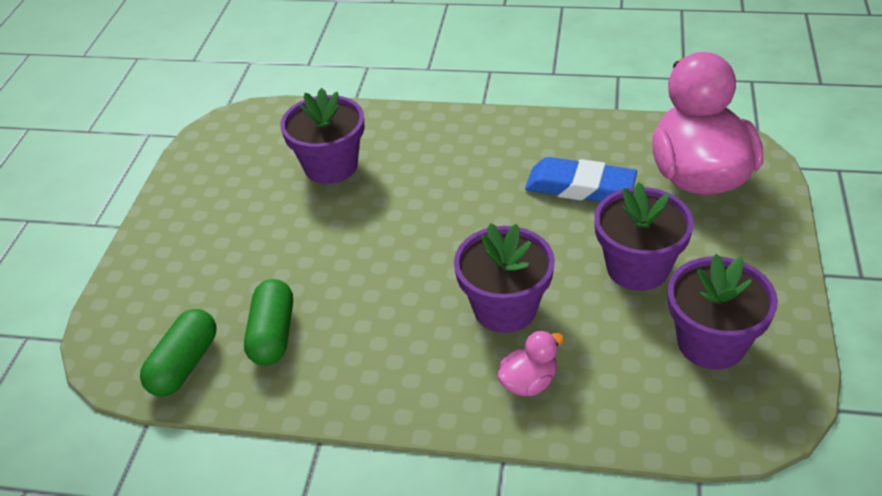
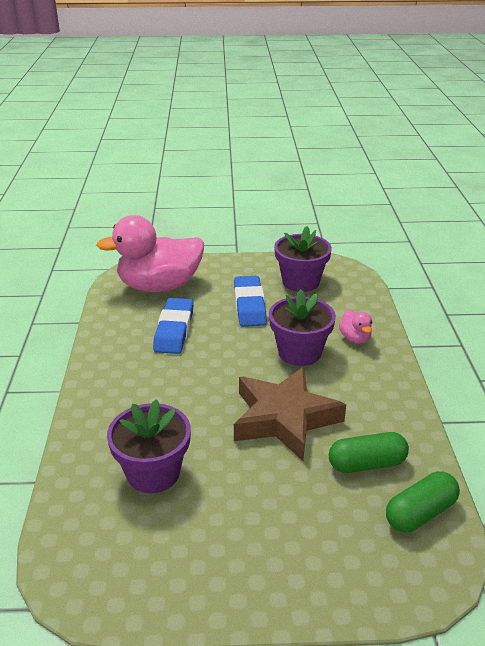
camera: 105 degrees left, 10 degrees down
(184, 364) = (420, 513): green capsule -> green capsule turned 45 degrees counterclockwise
(375, 272) = (284, 418): none -> brown star
(528, 382) = (355, 338): pink duck -> pink duck turned 150 degrees counterclockwise
(637, 268) = (249, 305): purple flower pot -> blue eraser

